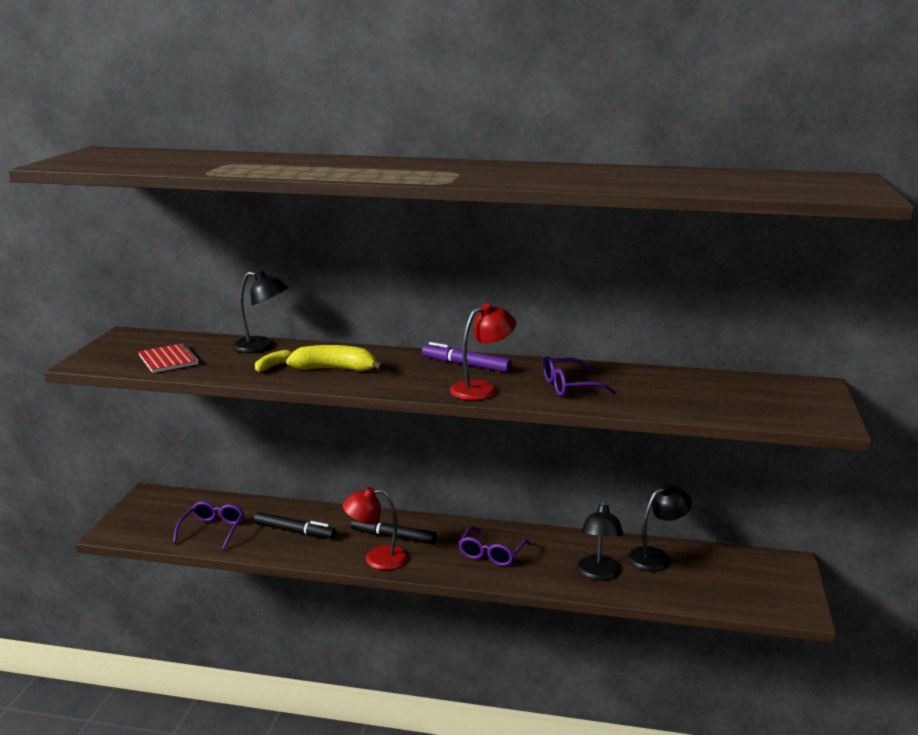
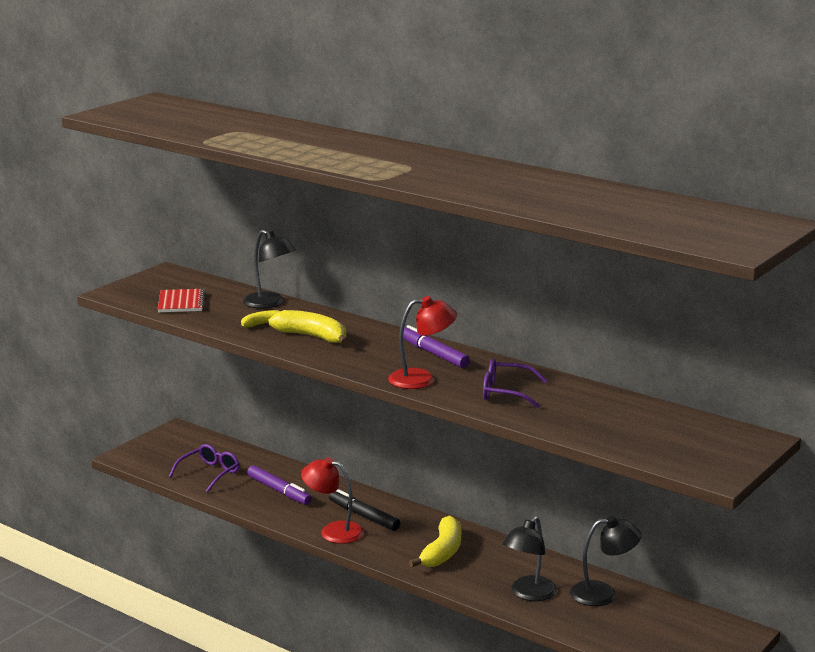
camera: 25 degrees right, 0 degrees up
(294, 531) = (279, 491): black marker -> purple marker
(491, 554) = (442, 552): purple glasses -> yellow banana

